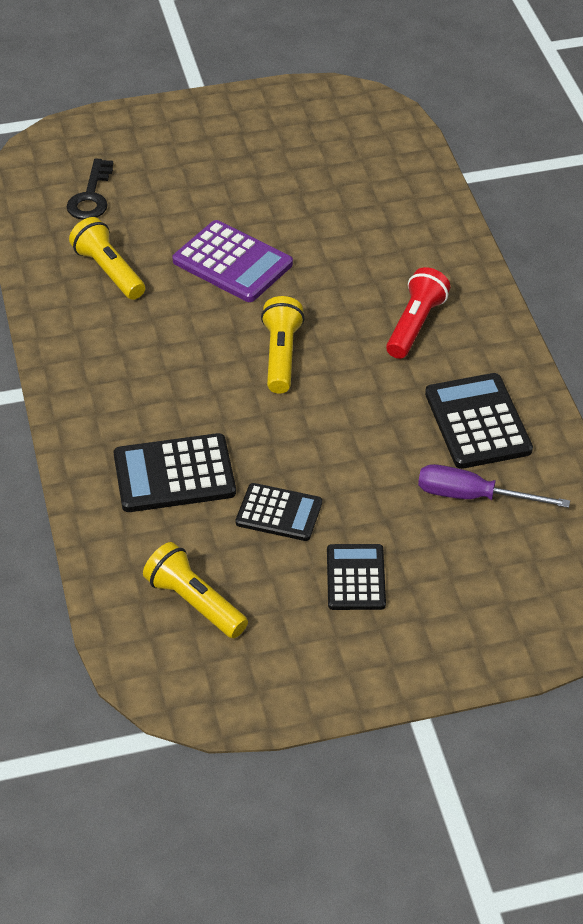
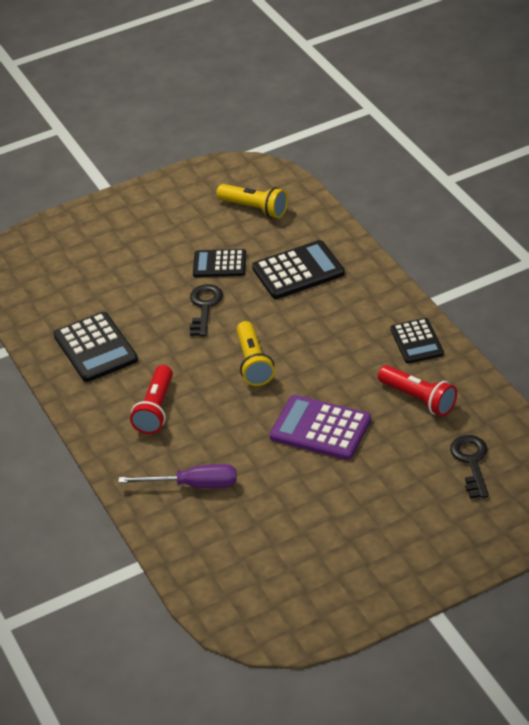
camera: 170 degrees right, 5 degrees down
(108, 271) = (418, 399): yellow flashlight -> red flashlight
(319, 449) = (204, 307): none -> black key
(355, 578) = (159, 240): black calculator -> black calculator (417, 341)
(473, 496) = (92, 300): purple screwdriver -> purple screwdriver (193, 485)

